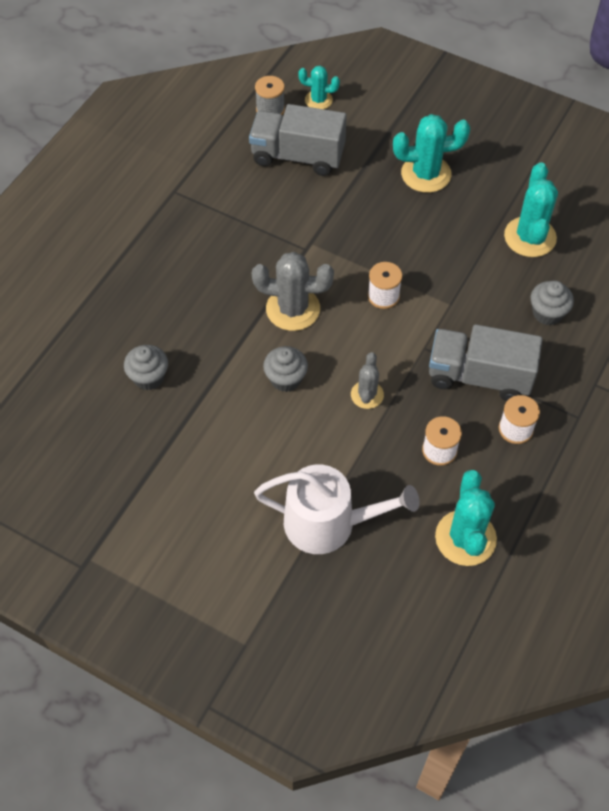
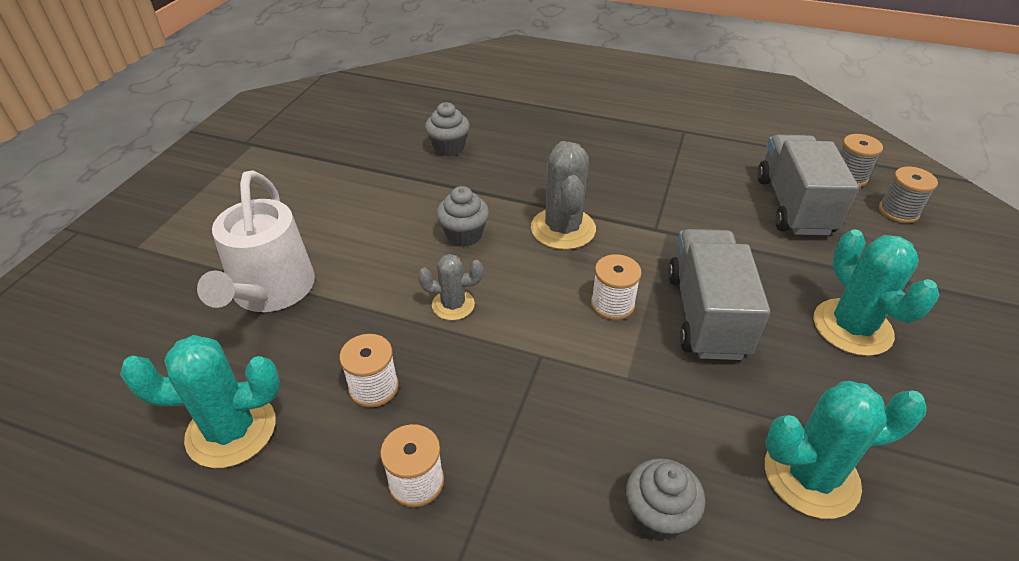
camera: 80 degrees right, 15 degrees down
(318, 100) = (898, 211): turquoise cactus -> grey spool
(479, 376) = (505, 424): grey truck -> grey truck (706, 314)

